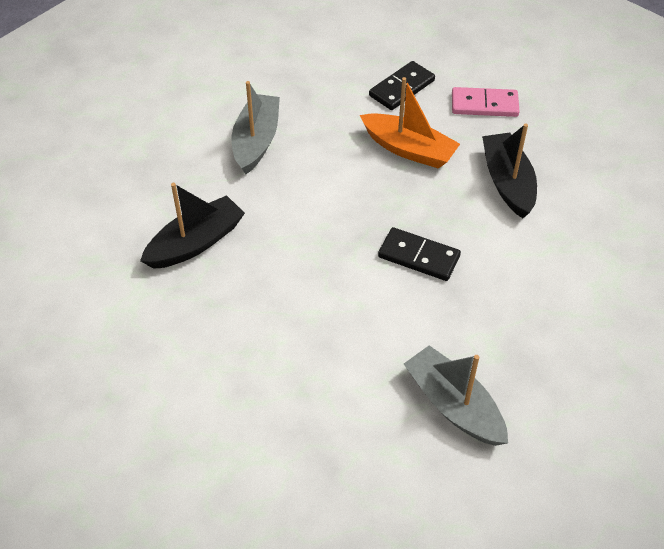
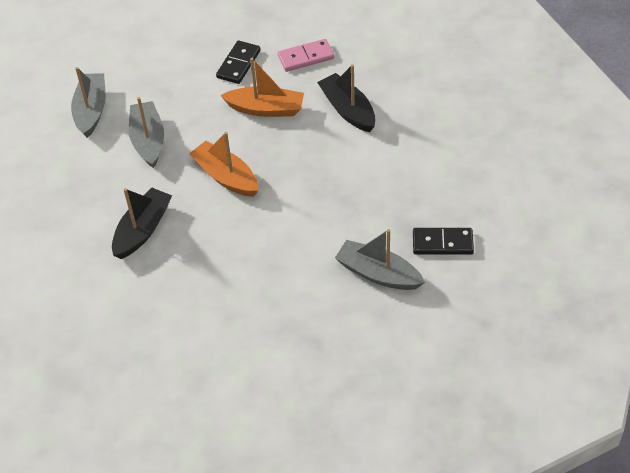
camera: 20 degrees left, 0 degrees up
(212, 88) = (91, 111): none -> grey boat
(323, 213) = (226, 177): none -> orange boat
(419, 256) = (309, 184): black domino -> black domino (442, 243)

